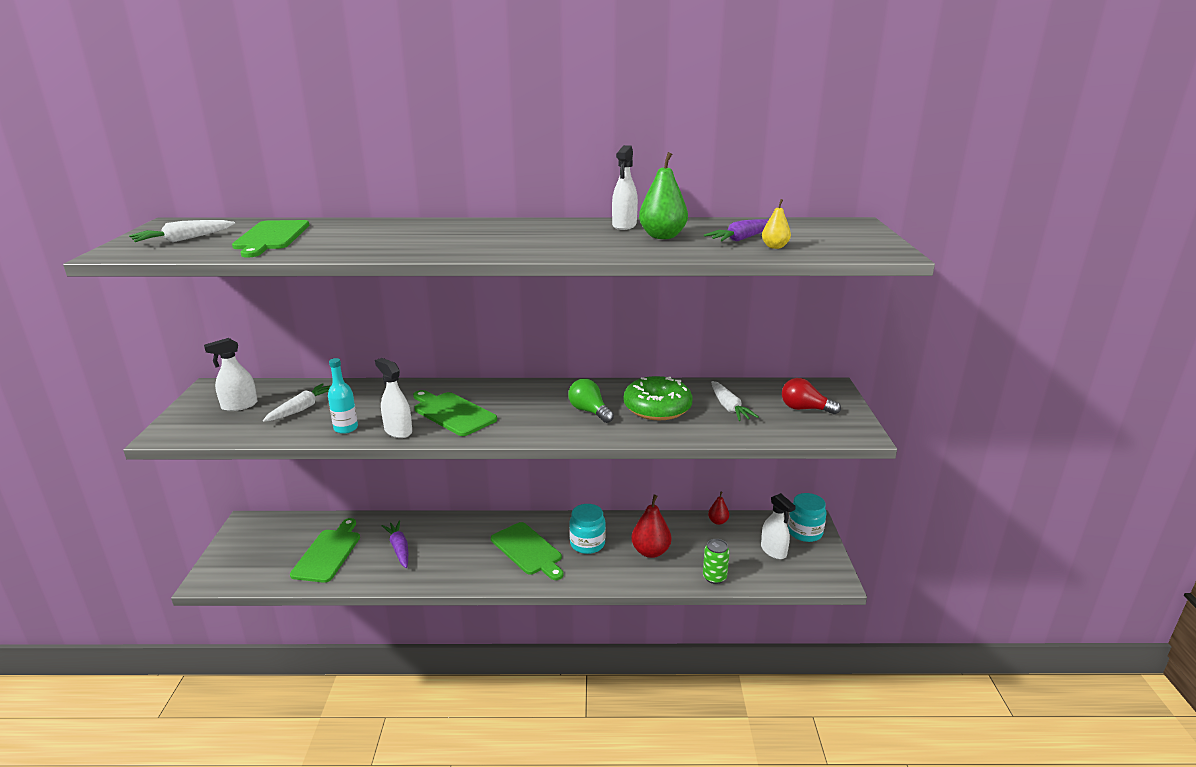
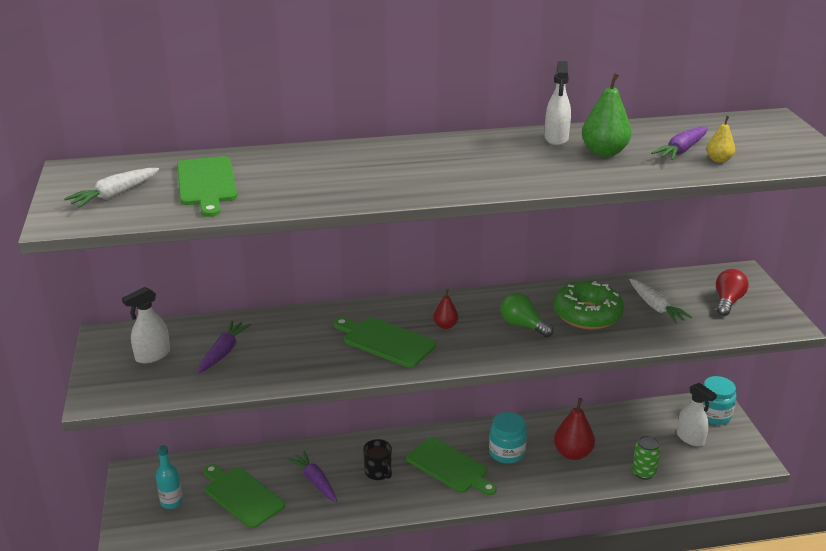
camera: 10 degrees left, 5 degrees up
(301, 409) = (223, 352): white carrot -> purple carrot
(328, 553) = (242, 496): green cutting board -> green cutting board turned 45 degrees counterclockwise
(346, 428) = (286, 371): turquoise bottle -> turquoise bottle (171, 502)
(398, 431) = (342, 368): white spray bottle -> none
(460, 547) = (378, 472): none -> black mug
(718, 521) = (626, 413): red pear -> red pear (445, 325)
(805, 409) = (727, 301): red light bulb -> red light bulb turned 105 degrees clockwise

